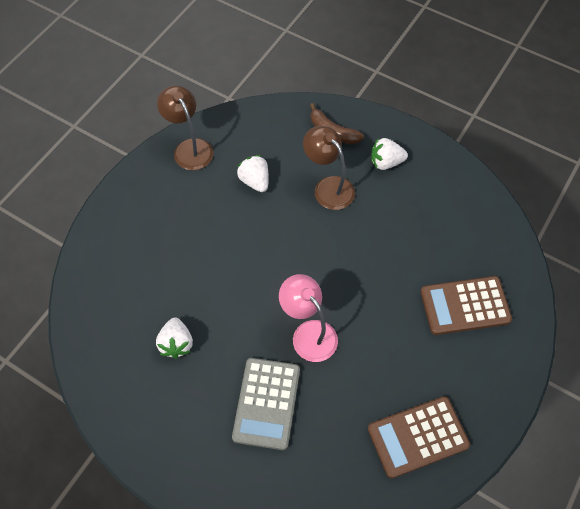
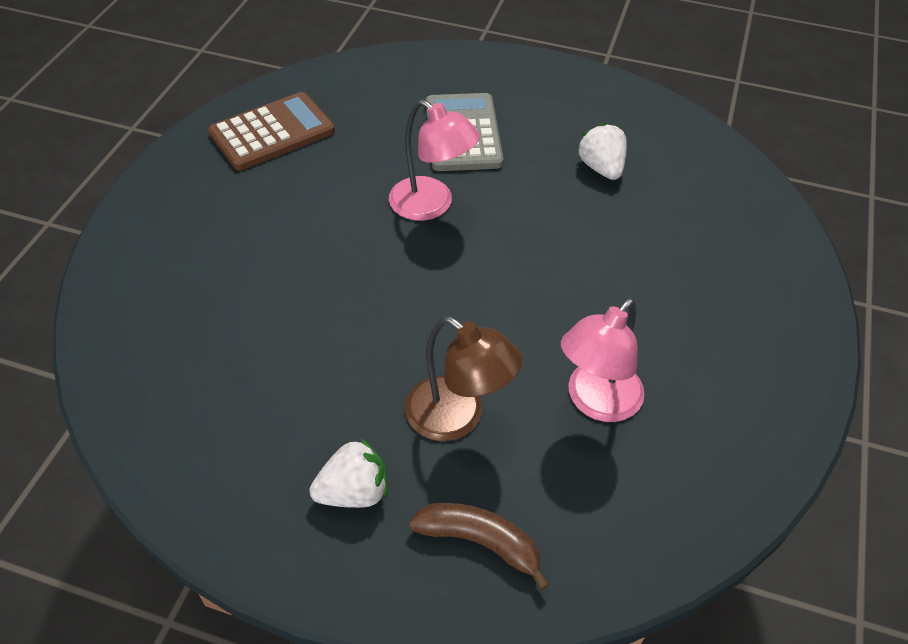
camera: 165 degrees right, 10 degrees down
(189, 148) = (749, 442): brown lamp -> none
(255, 181) = (596, 402): white strawberry -> pink lamp
(465, 306) = (203, 273): brown calculator -> none

